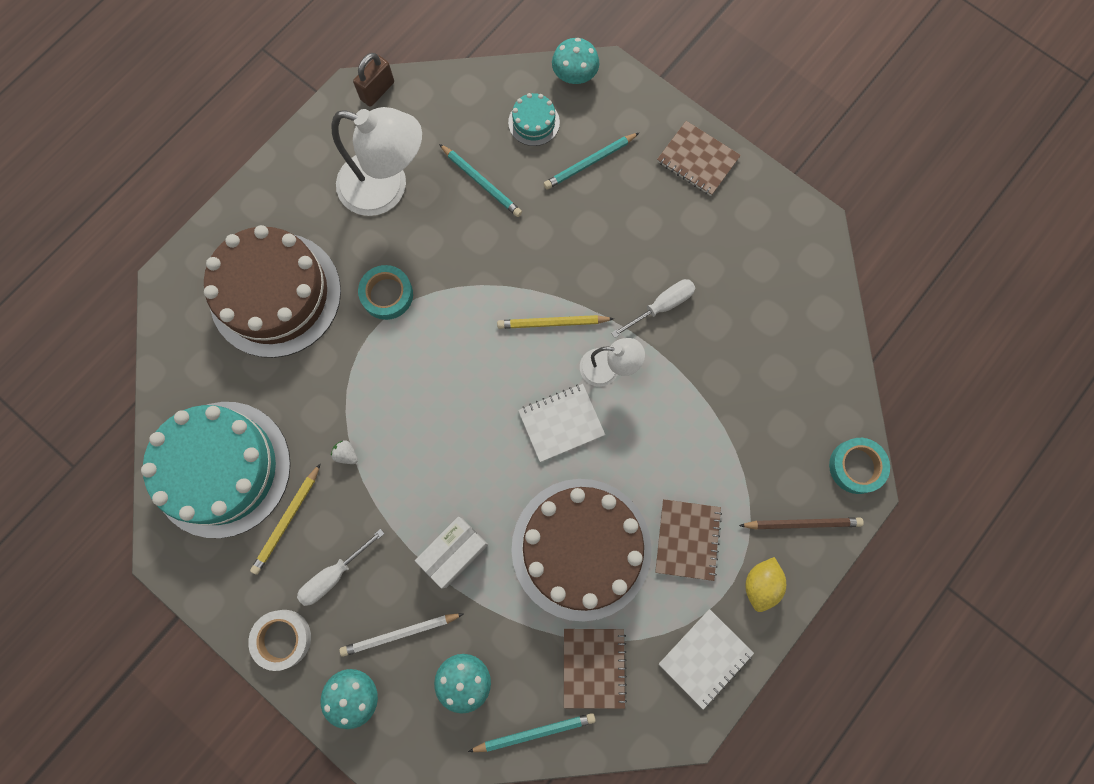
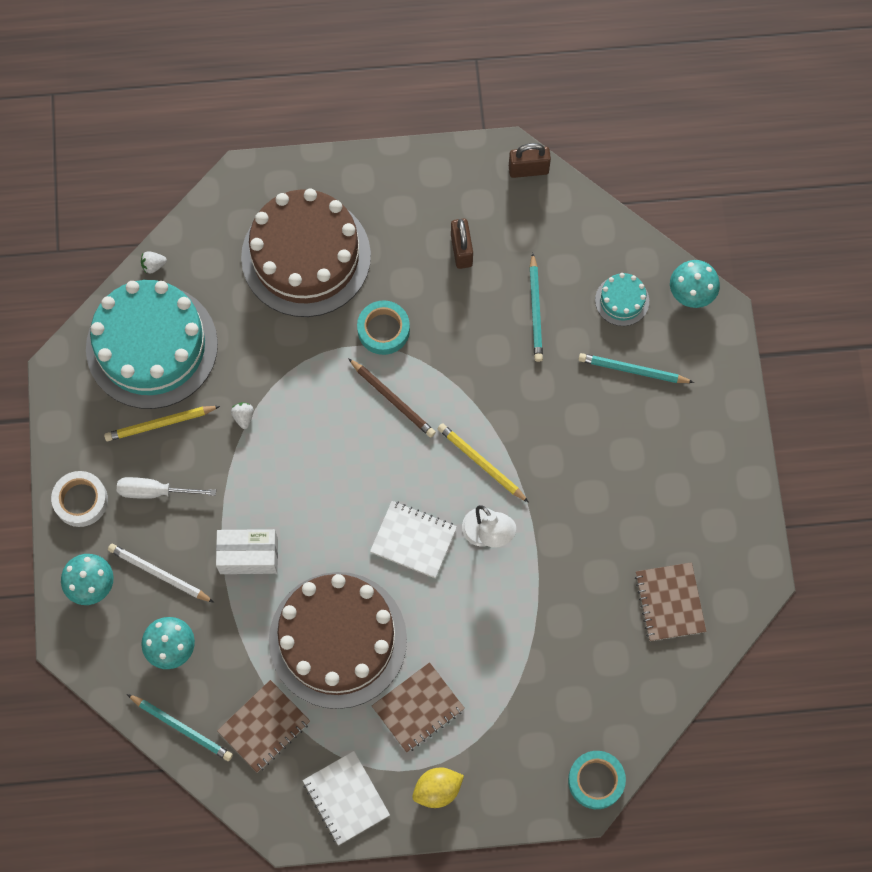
camera: 45 degrees right, 5 degrees down
(162, 407) = (153, 265): none -> white strawberry
(386, 188) = (461, 250): white lamp -> brown padlock
(661, 306) = (574, 527): white screwdriver -> none
(697, 160) = (719, 445): brown notebook -> brown notebook (670, 602)
(705, 658) = (346, 798): white notebook -> white notebook turned 60 degrees clockwise
(802, 523) = (512, 779): brown pencil -> brown pencil (393, 399)

